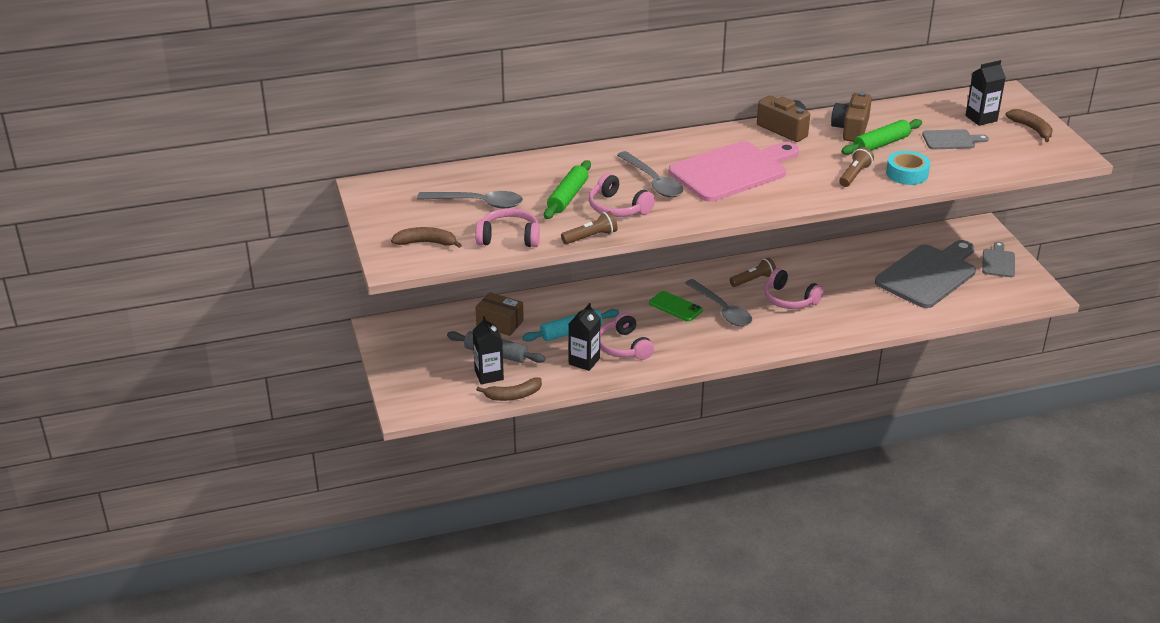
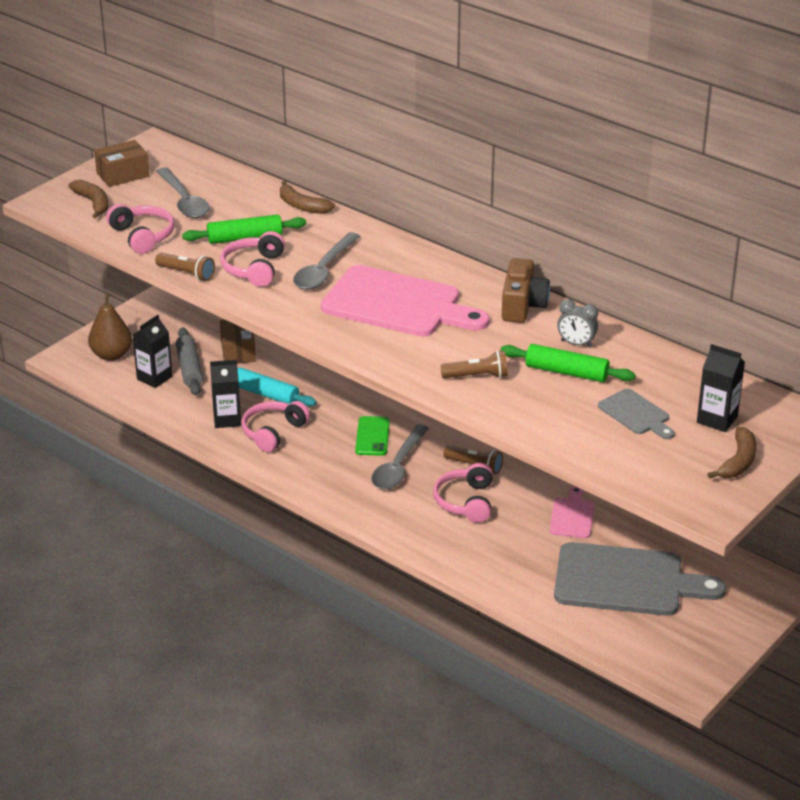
camera: 55 degrees right, 0 degrees up
(398, 216) = (123, 175): none -> brown box
(431, 384) = (111, 355): none -> brown pear
(513, 395) = (137, 402): brown banana -> brown banana (302, 206)
(844, 266) = (572, 516): none -> pink cutting board
(851, 129) = (576, 344): brown camera -> grey clock
(907, 174) = (520, 407): turquoise tape -> none
(998, 262) = (717, 626): grey cutting board -> none

